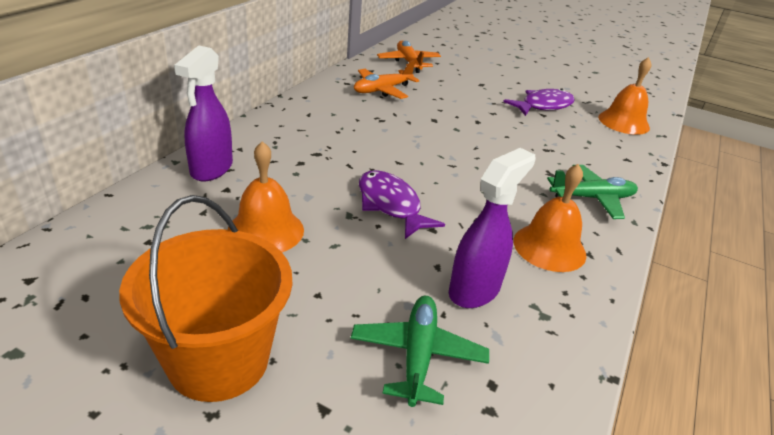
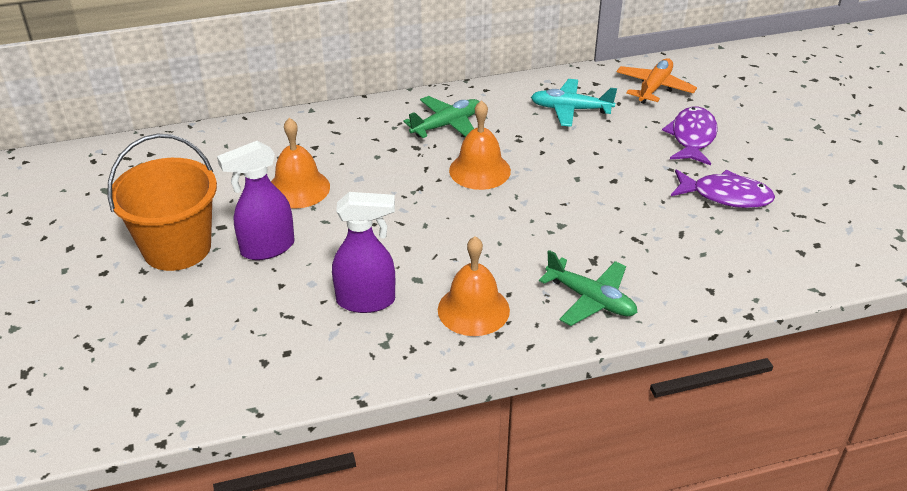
camera: 50 degrees right, 5 degrees up
(211, 169) = (325, 126): purple spray bottle -> purple spray bottle (267, 248)
(382, 90) = (570, 109): orange plane -> turquoise plane
(391, 205) = (406, 214): purple fish -> purple fish (692, 137)
(418, 355) = (272, 311): green plane -> green plane (447, 125)
(623, 122) = (796, 256): orange bell -> orange bell (479, 170)

